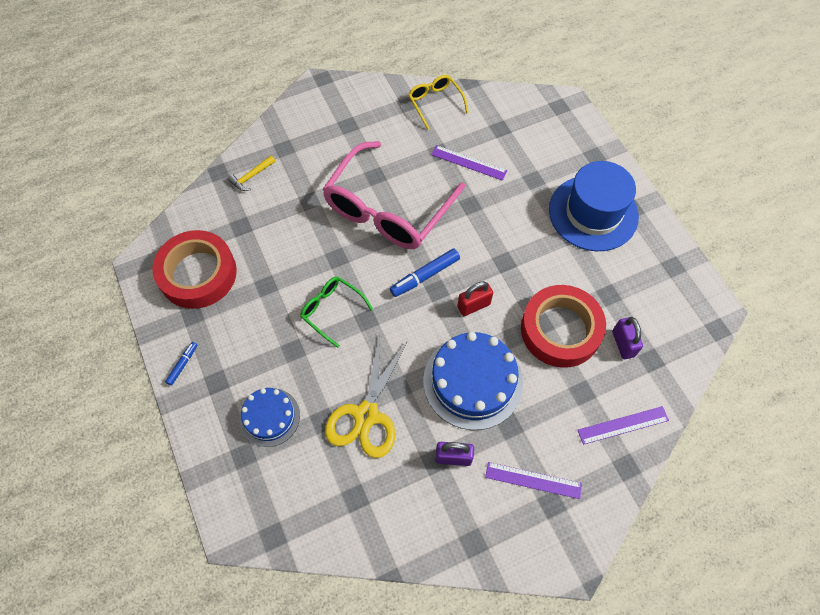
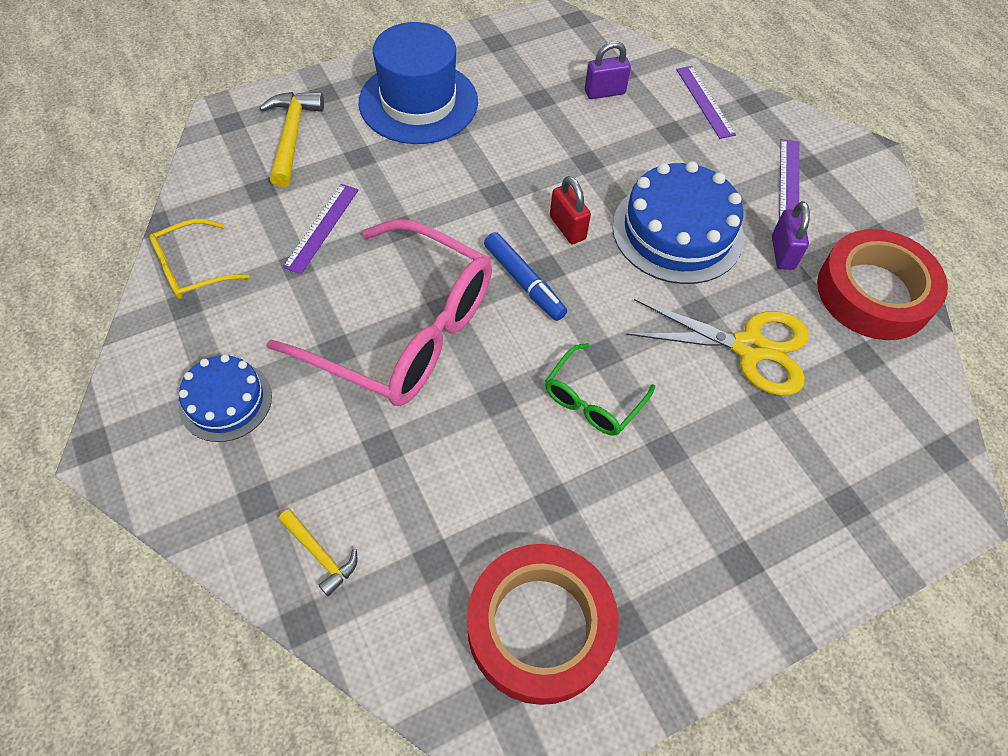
camera: 95 degrees left, 5 degrees down
(182, 365) = (721, 625): blue marker -> none
(269, 417) = (781, 473): blue cake -> blue cake (225, 401)
(549, 141) = (292, 136): none -> yellow hammer
(560, 330) = (593, 144): red tape -> red tape (874, 292)

